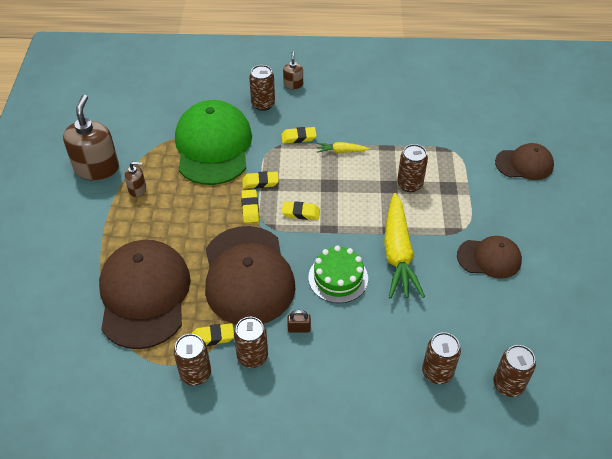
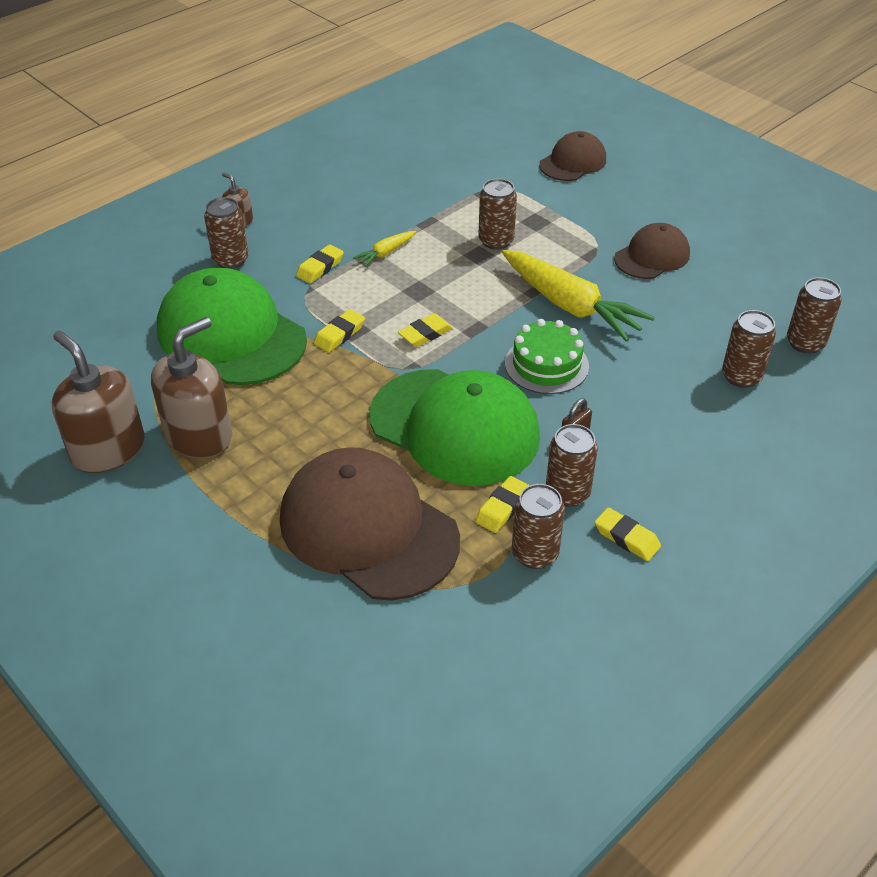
camera: 45 degrees left, 5 degrees down
(137, 189) = (199, 435): brown soap dispenser -> brown soap dispenser, size x2.08
(248, 275) = (455, 427): brown cap -> green cap
(250, 208) = (364, 365): yellow eraser -> yellow eraser (626, 538)

